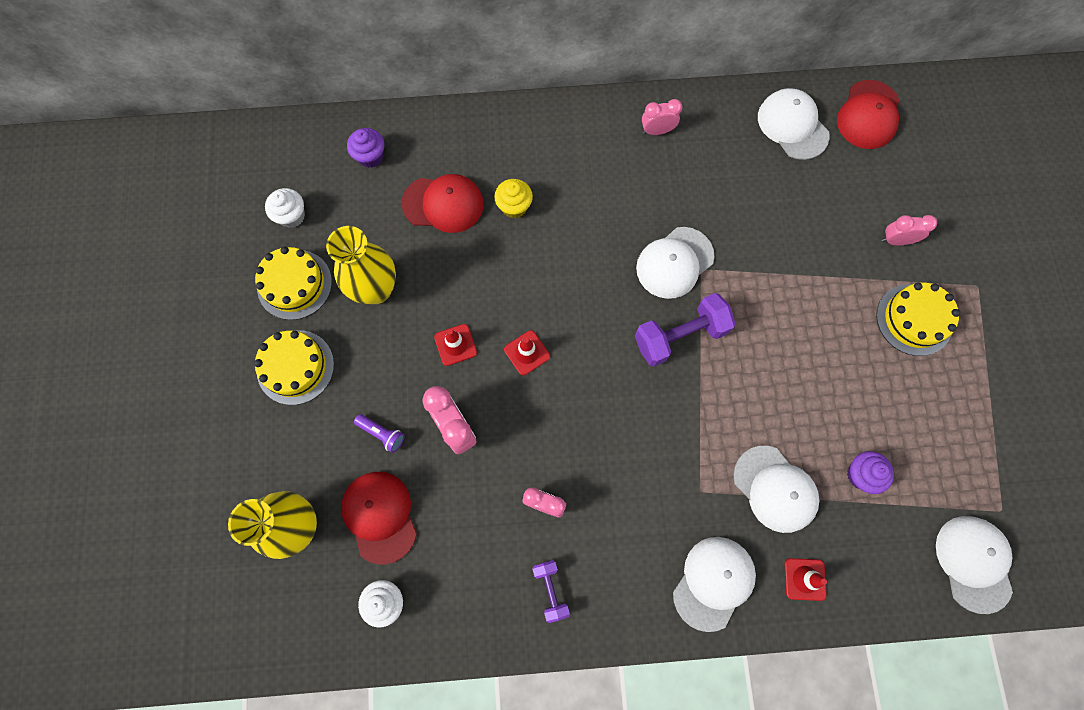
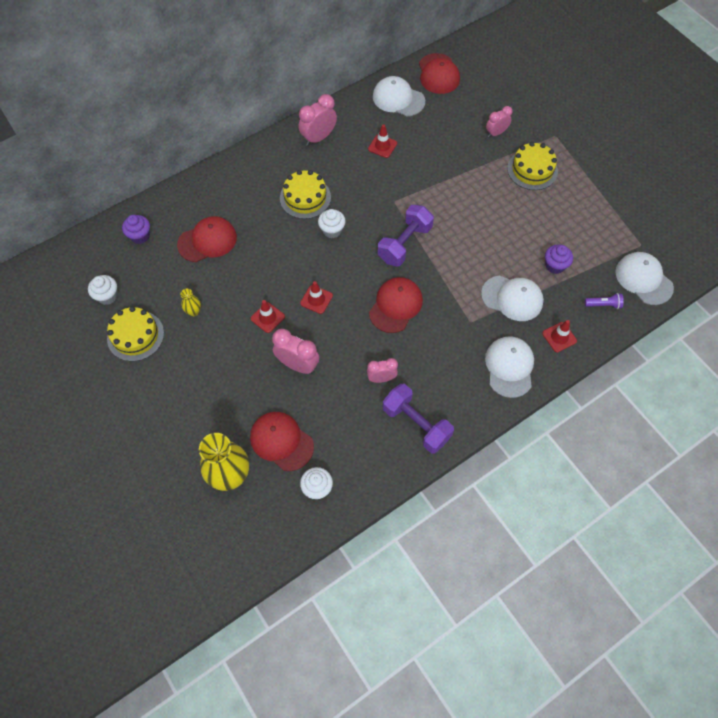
camera: 30 degrees left, 10 degrees down
(295, 367) = (168, 384): yellow cake -> yellow cake (305, 197)
(376, 289) = (194, 311): yellow vase -> yellow vase, size x0.44
(382, 434) = (252, 393): purple flashlight -> purple flashlight (603, 305)
(514, 207) = (255, 221): yellow cupcake -> none
(550, 590) = (416, 424): purple dumbbell -> purple dumbbell, size x1.79
(600, 269) = (332, 230): none -> white cupcake
(619, 415) = (395, 306): none -> red cap
(657, 131) = (318, 138): pink clock -> pink clock, size x1.53
(674, 263) = (375, 205): white cap -> none
(732, 183) = (382, 146): none -> red traffic cone

